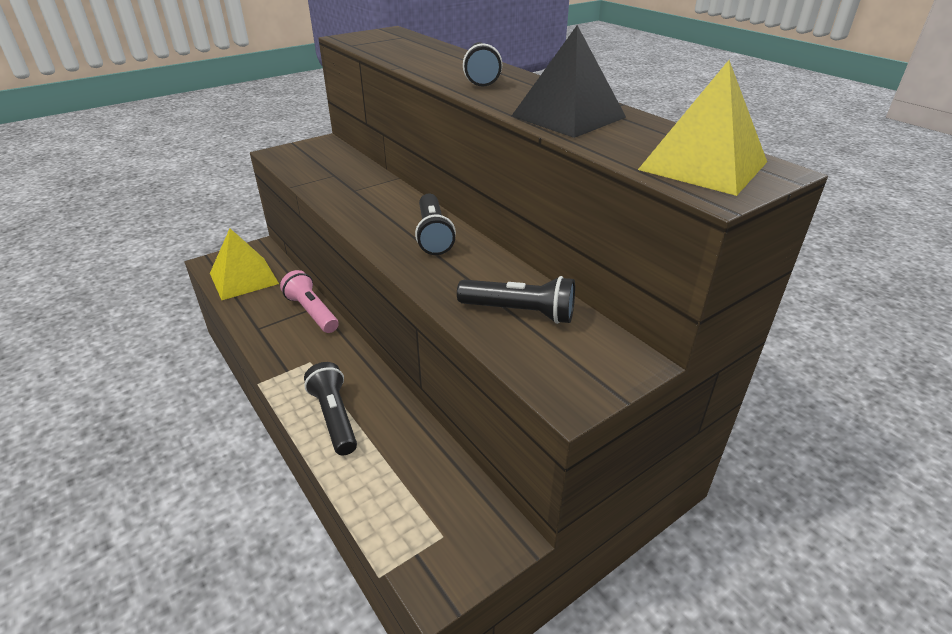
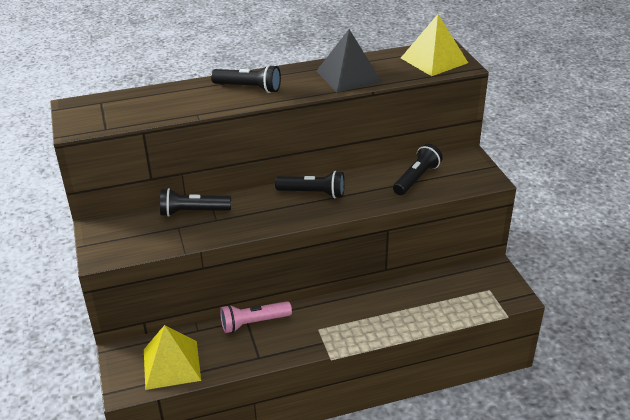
camera: 70 degrees left, 0 degrees up
(334, 417) = (383, 322): black flashlight -> black flashlight (193, 212)

